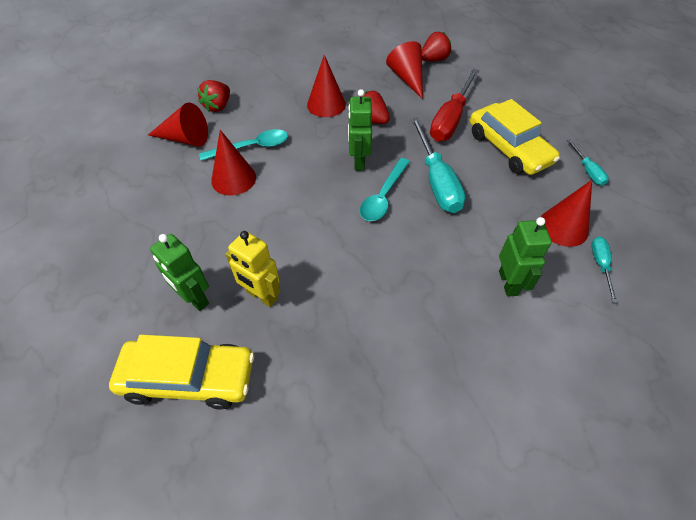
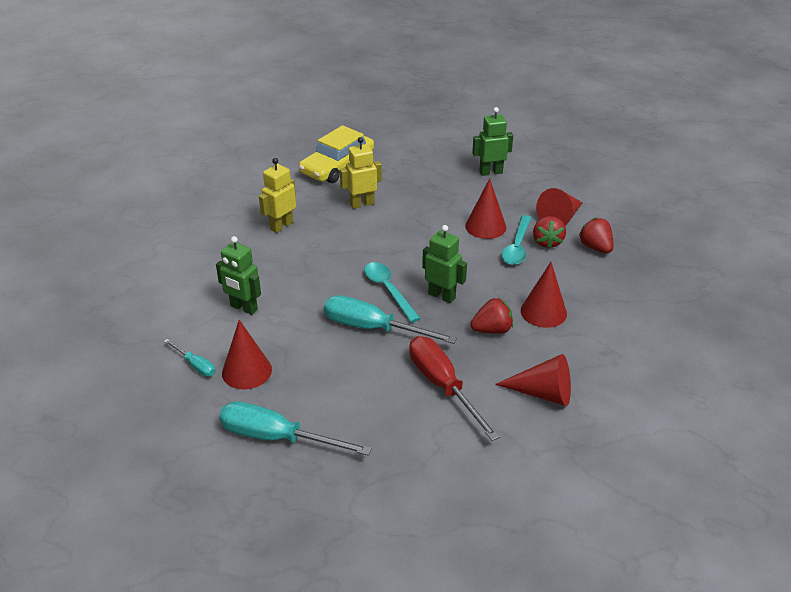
camera: 125 degrees right, 15 degrees down
(194, 298) = (388, 181): green robot -> green robot (490, 172)
(363, 347) = (281, 226): none -> yellow robot
(434, 60) = (564, 438): red strawberry -> red strawberry (547, 242)
(508, 148) = (362, 401): yellow car -> none
(587, 171) = (277, 437): turquoise screwdriver -> turquoise screwdriver, size x1.99

